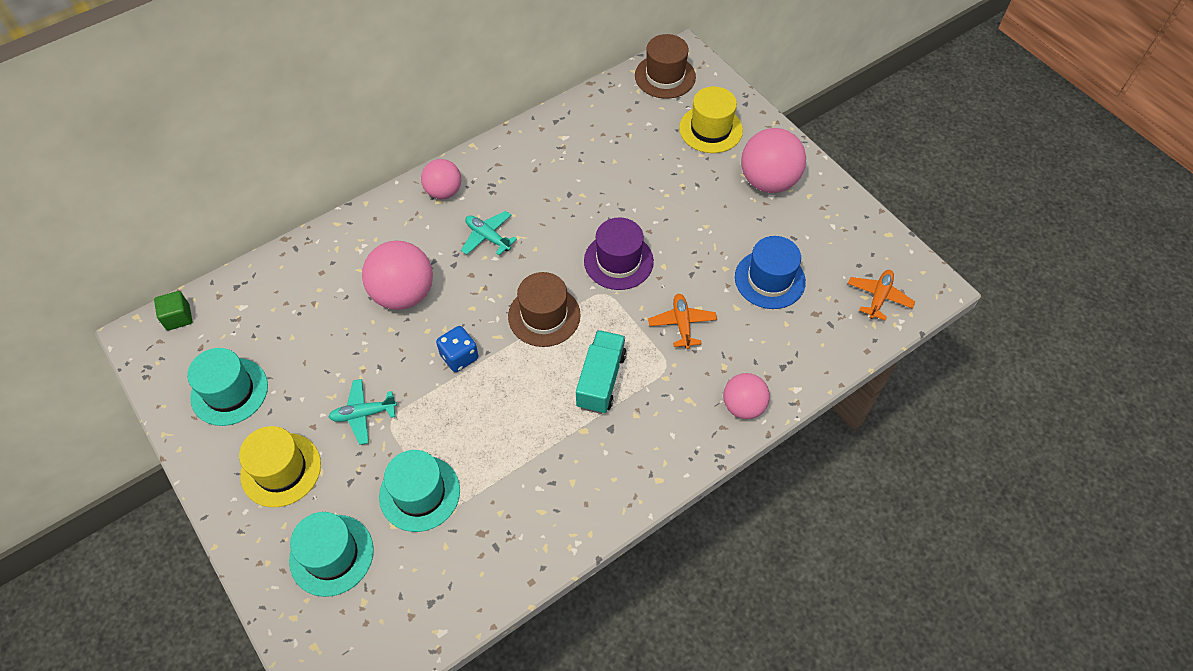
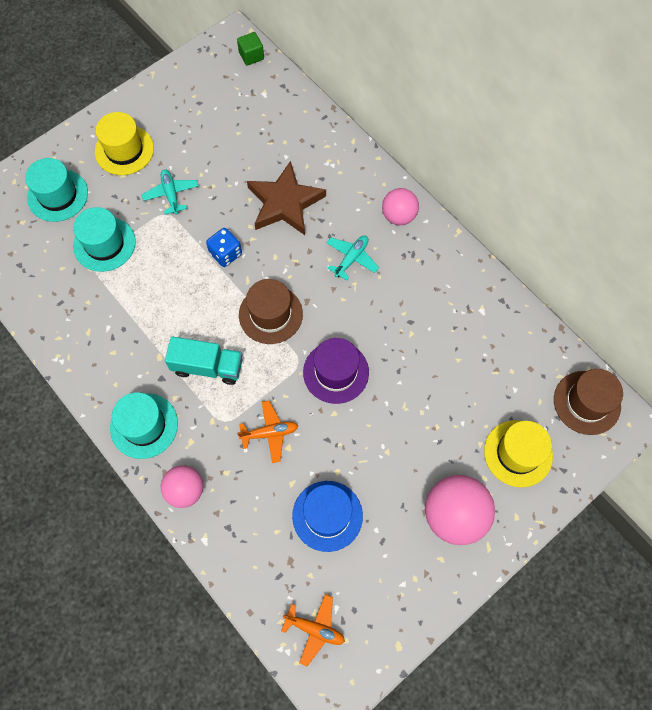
camera: 85 degrees right, 10 degrees up
(229, 391) = (188, 103): turquoise hat -> turquoise hat (144, 425)
(403, 294) = (285, 203): pink ball -> brown star

